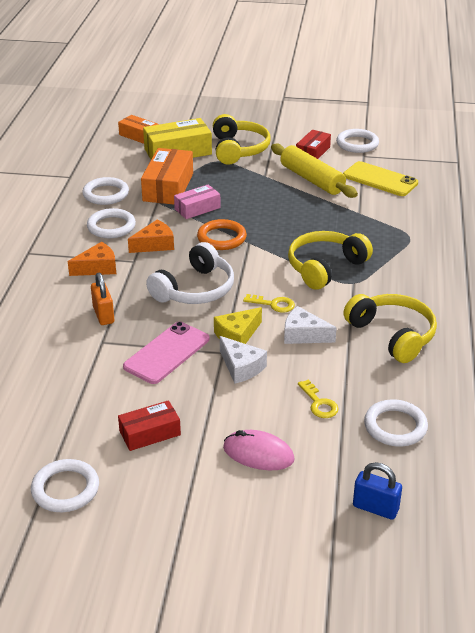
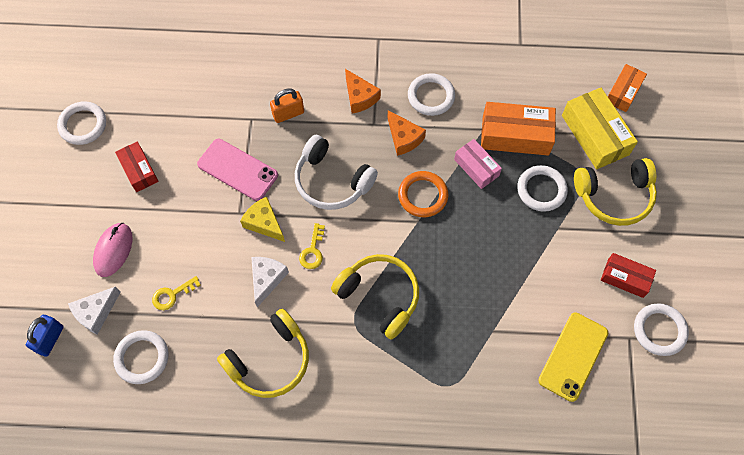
camera: 85 degrees right, 30 degrees up
(106, 194) = (491, 81): white ring -> white ring (541, 190)
(241, 367) = (219, 229): white cheese -> white cheese (96, 312)
(312, 179) = (558, 279): yellow rolling pin -> none

